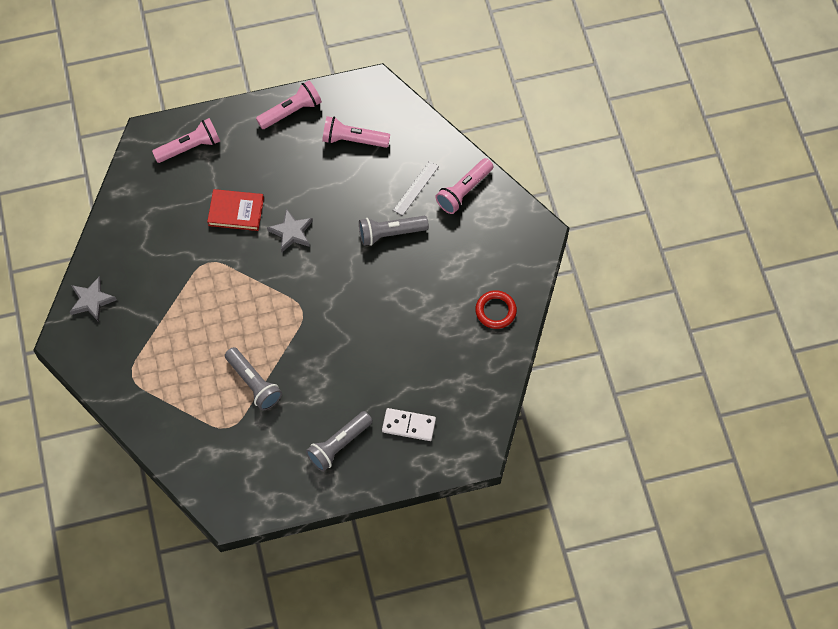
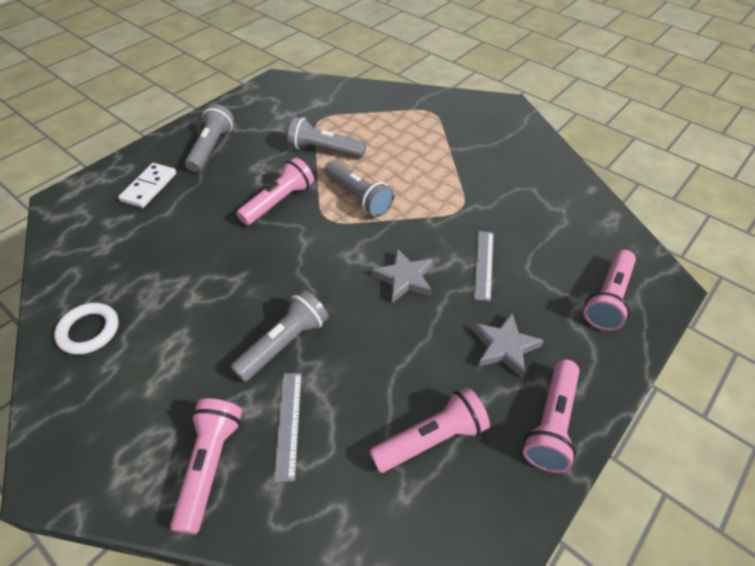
camera: 145 degrees right, 15 degrees down
(92, 300) = (522, 136): grey star -> grey star (504, 347)
(236, 212) = (483, 264): red book -> grey ruler
(267, 317) = (358, 197): none -> grey flashlight
(324, 348) = (279, 202): none -> pink flashlight
(408, 425) = (149, 187): white domino -> white domino turned 45 degrees counterclockwise
(495, 311) = (89, 331): red ring -> white ring

